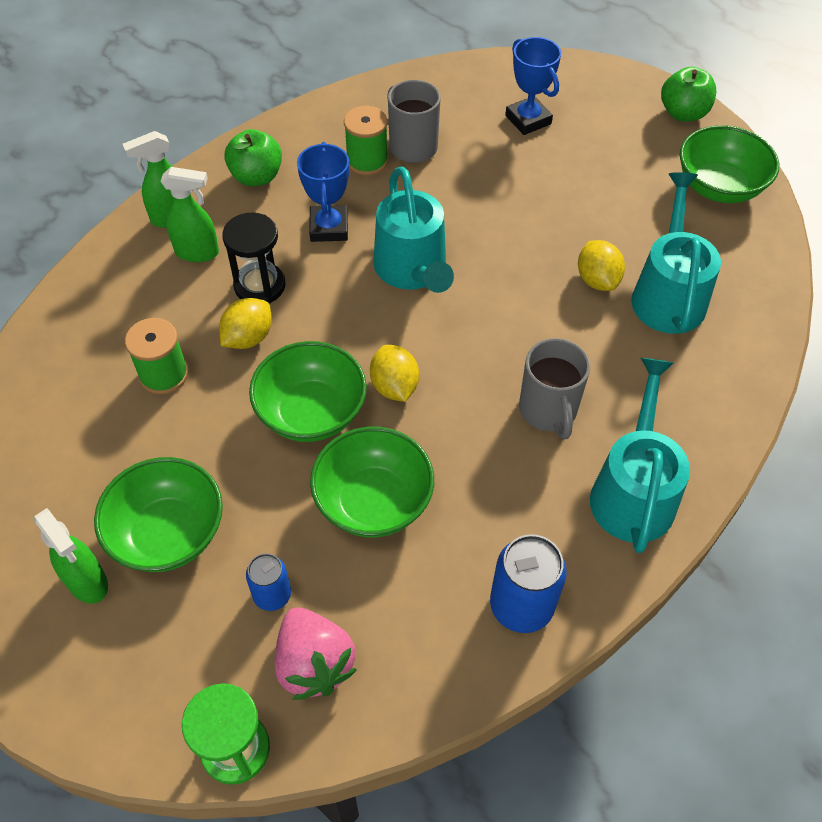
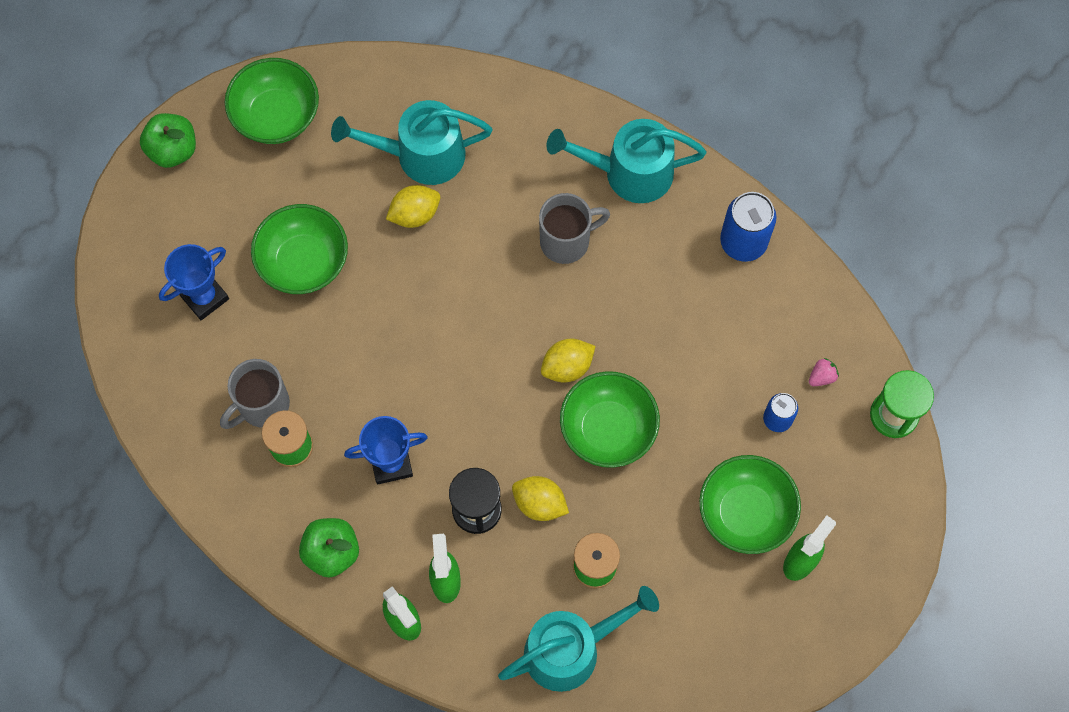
camera: 100 degrees left, 15 degrees up
(314, 664) = (822, 377): pink strawberry -> pink strawberry, size x0.46
(373, 501) = (681, 362): green bowl -> green bowl (304, 262)
(412, 270) = (431, 375): turquoise watering can -> turquoise watering can (570, 649)

